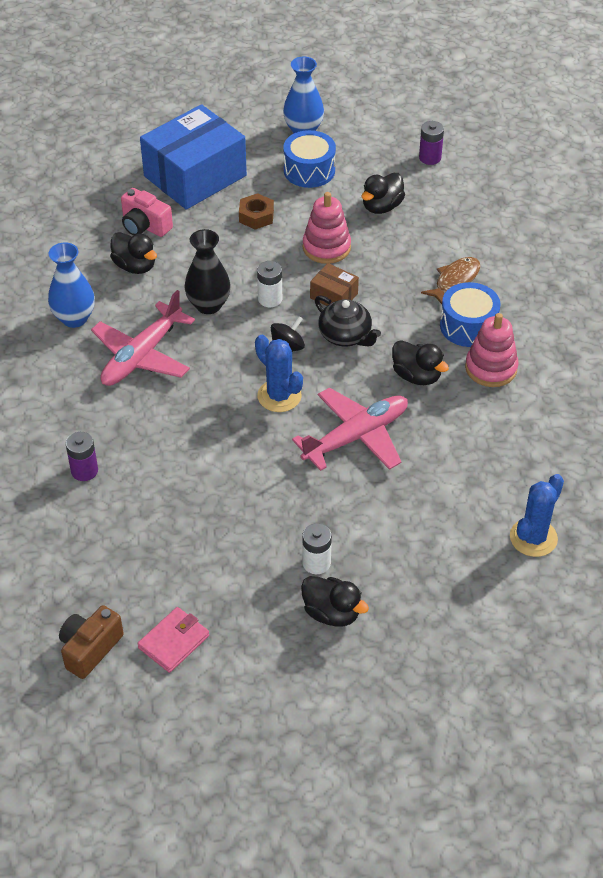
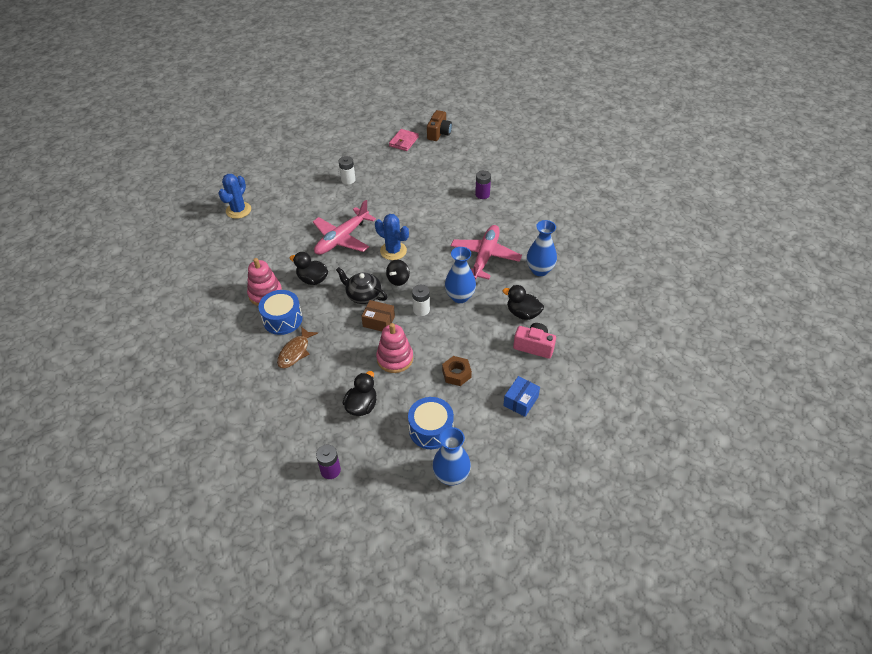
camera: 165 degrees right, 0 degrees up
(195, 176) = (520, 401): blue box -> blue box, size x0.44
(208, 305) = (460, 297): black vase -> blue vase
(331, 613) = (335, 163): black duck -> none

